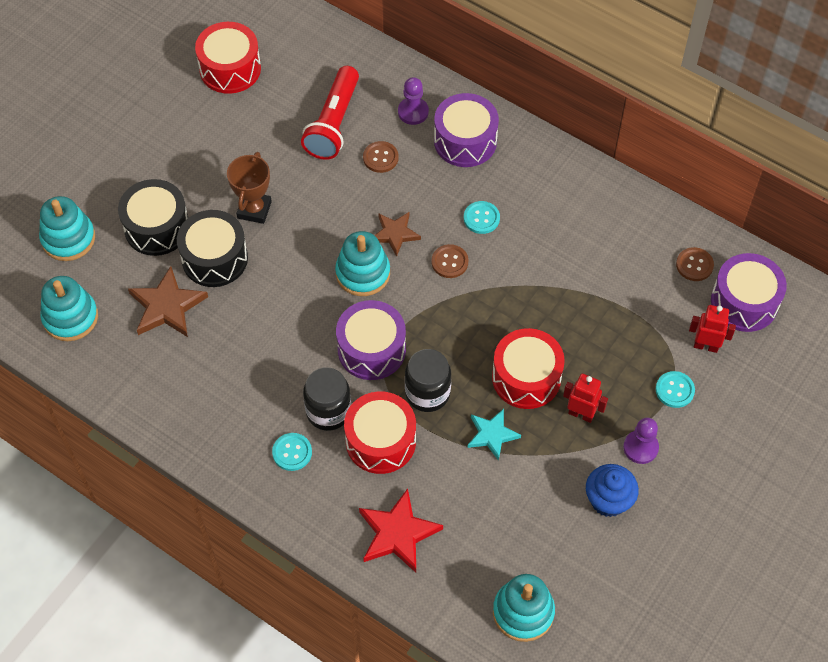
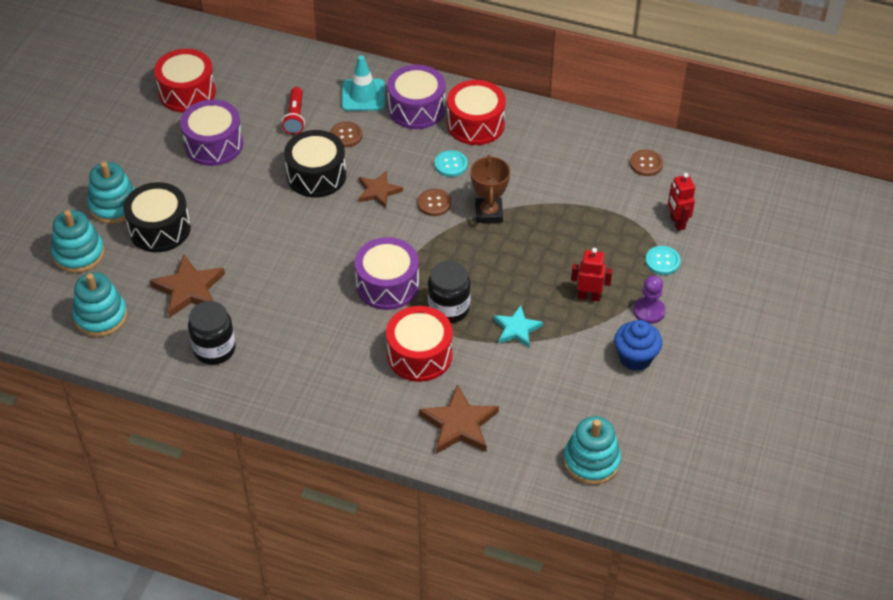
camera: 15 degrees left, 10 degrees down
(215, 258) = (221, 242): black drum -> black drum (316, 175)
(254, 210) = (245, 197): brown trophy -> brown trophy (489, 213)
(292, 452) = (342, 381): turquoise button -> none
(328, 411) = (365, 341): black jar -> black jar (214, 349)
(333, 123) = (295, 117): red flashlight -> red flashlight, size x0.60
(363, 273) = (360, 227): turquoise stacking toy -> turquoise stacking toy (114, 205)
(398, 533) = (459, 424): red star -> brown star
(413, 112) = (363, 95): purple pawn -> turquoise traffic cone
(526, 378) = (531, 278): red drum -> red drum (475, 124)
(706, 346) = (677, 222): red robot -> red robot turned 105 degrees counterclockwise
(744, 302) = (697, 183): purple drum -> purple drum (214, 144)

